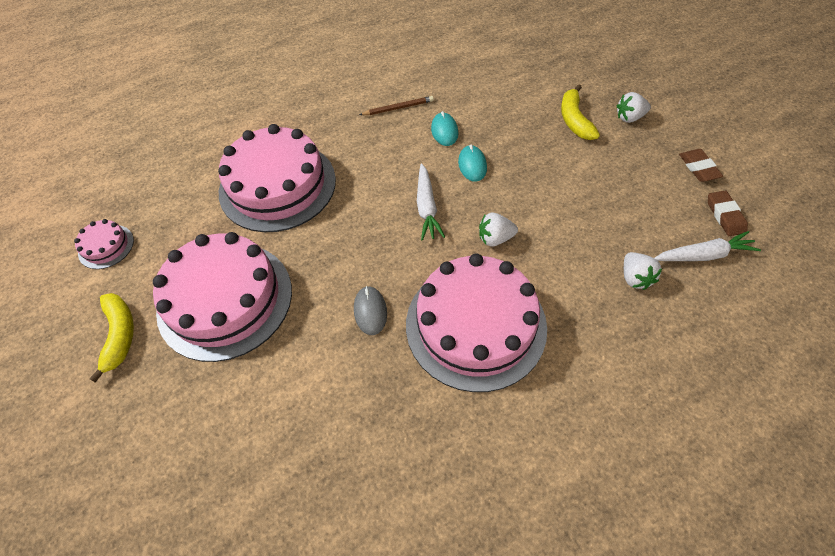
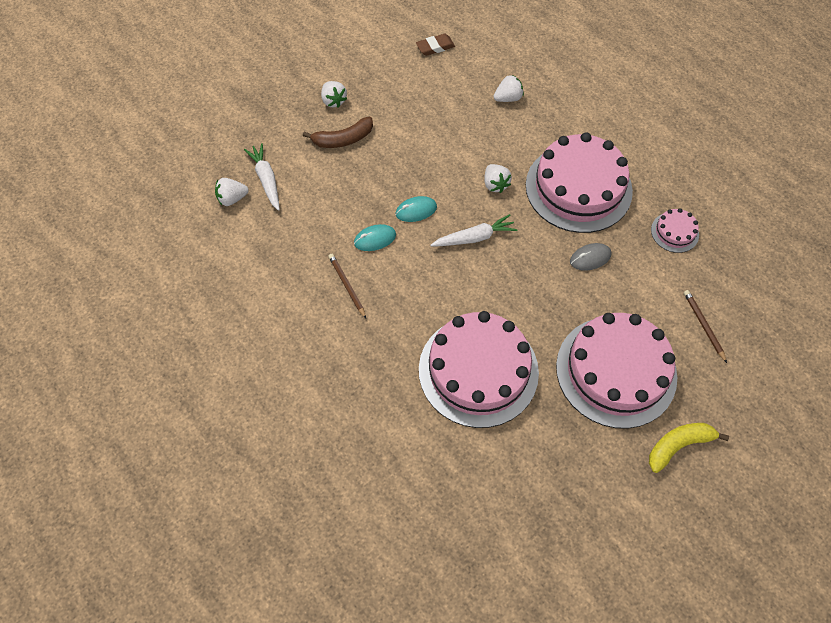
camera: 105 degrees left, 5 degrees up
(106, 246) = (596, 509): pink cake -> pink cake (674, 232)
(237, 413) = (703, 326): none -> brown pencil
(510, 46) = (232, 199): none -> white strawberry
(574, 120) = (343, 139): yellow banana -> brown banana
(698, 168) = (387, 59): brown eraser -> none
(704, 255) = (476, 60): white carrot -> white carrot (266, 179)

